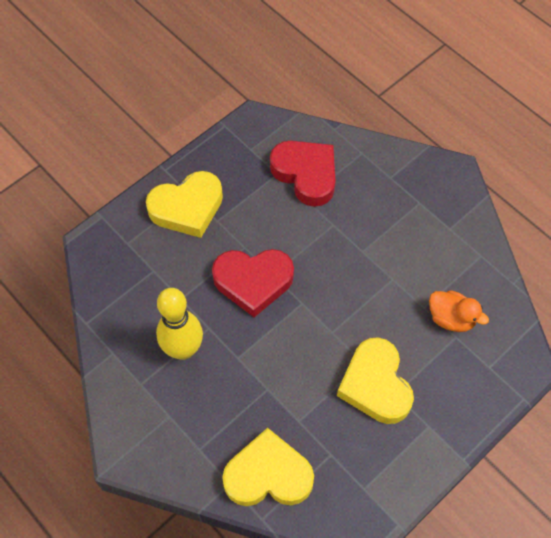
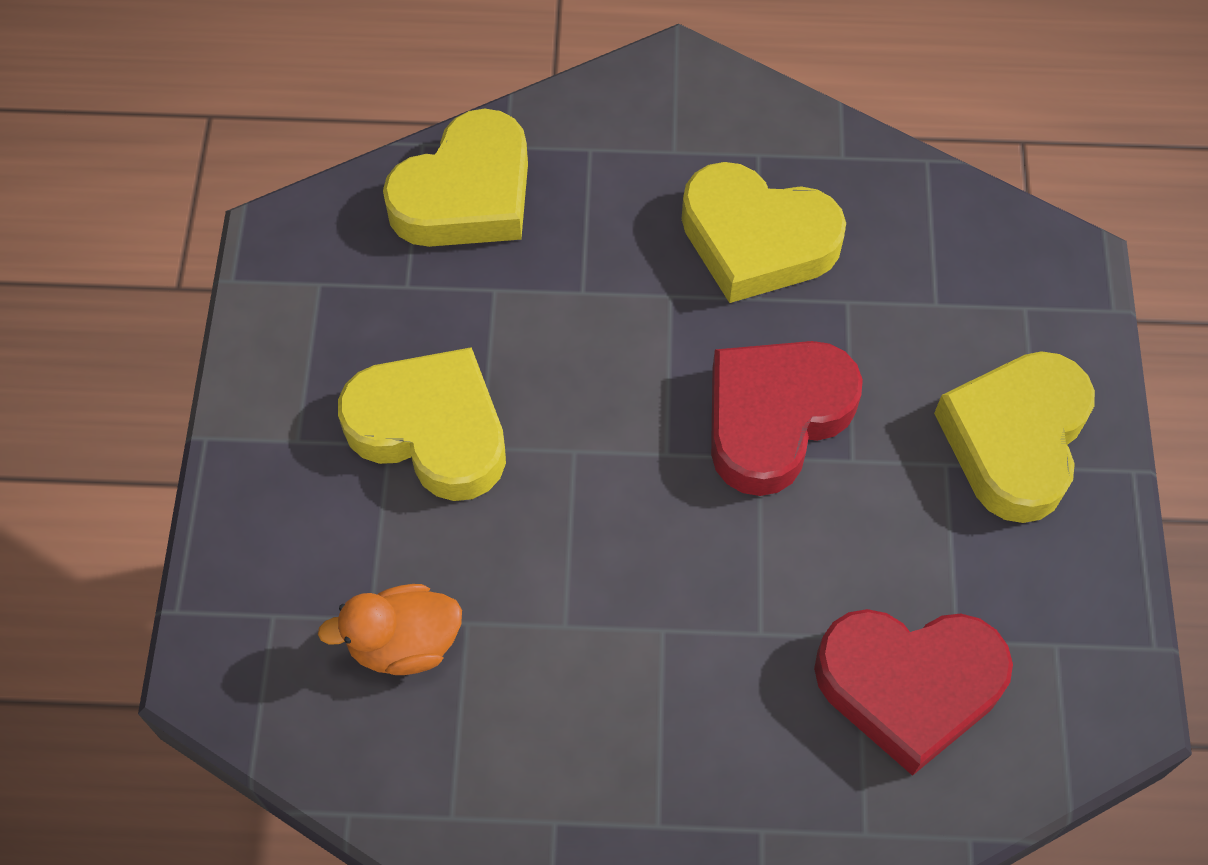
camera: 135 degrees right, 0 degrees up
(183, 349) = (756, 240): yellow bowling pin -> yellow heart

